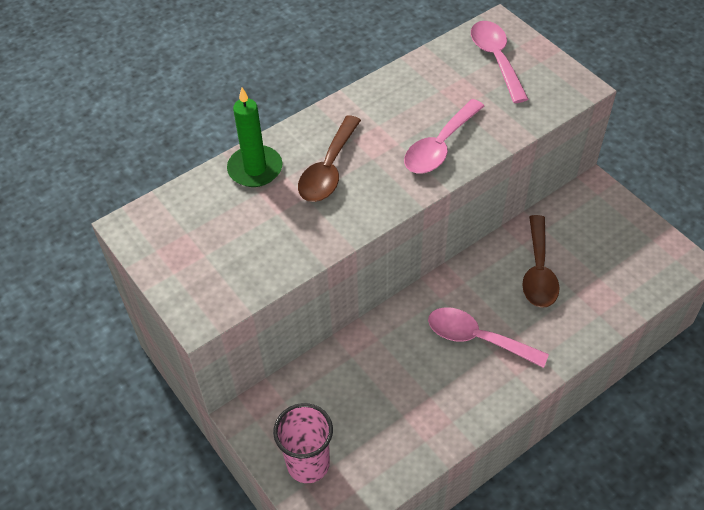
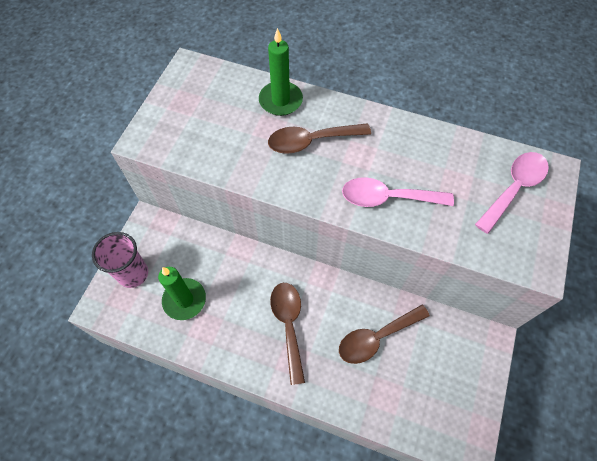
camera: 55 degrees right, 10 degrees up
(380, 424) = (184, 300): none -> green candle
(477, 338) = (289, 325): pink spoon -> brown spoon

